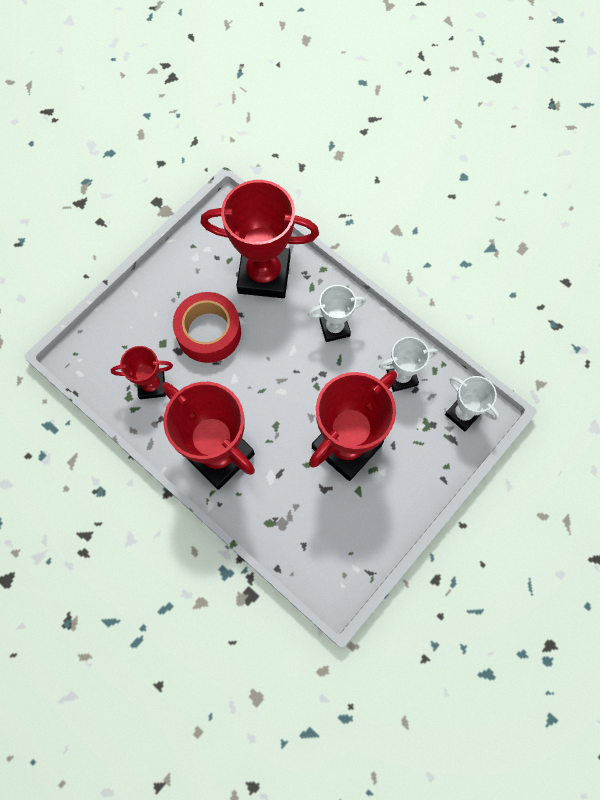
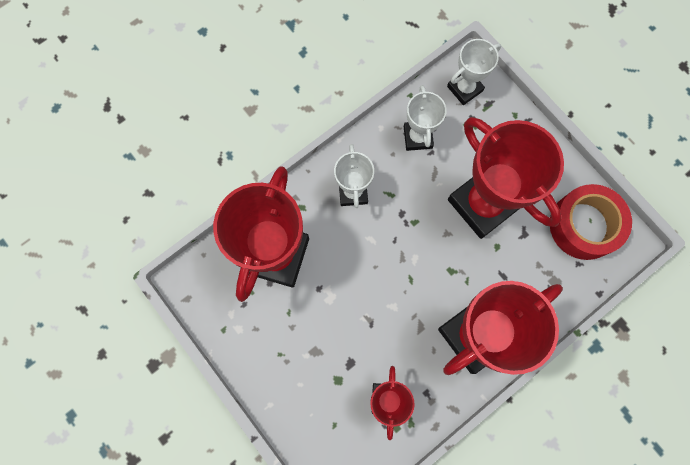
camera: 80 degrees left, 5 degrees up
(209, 332) = (334, 326): red tape -> red tape (584, 225)

